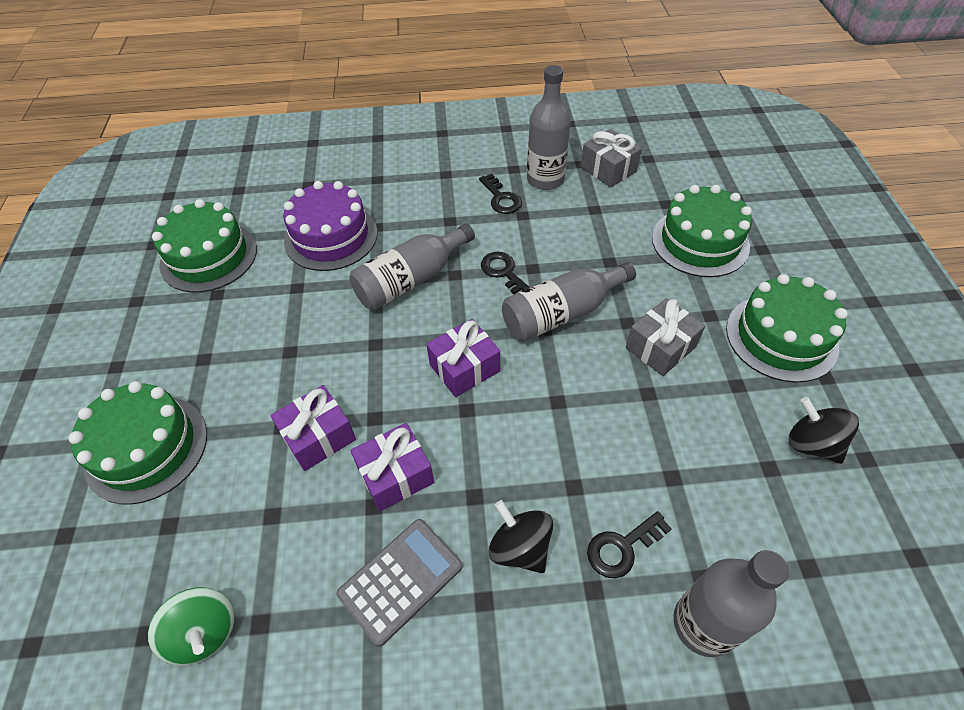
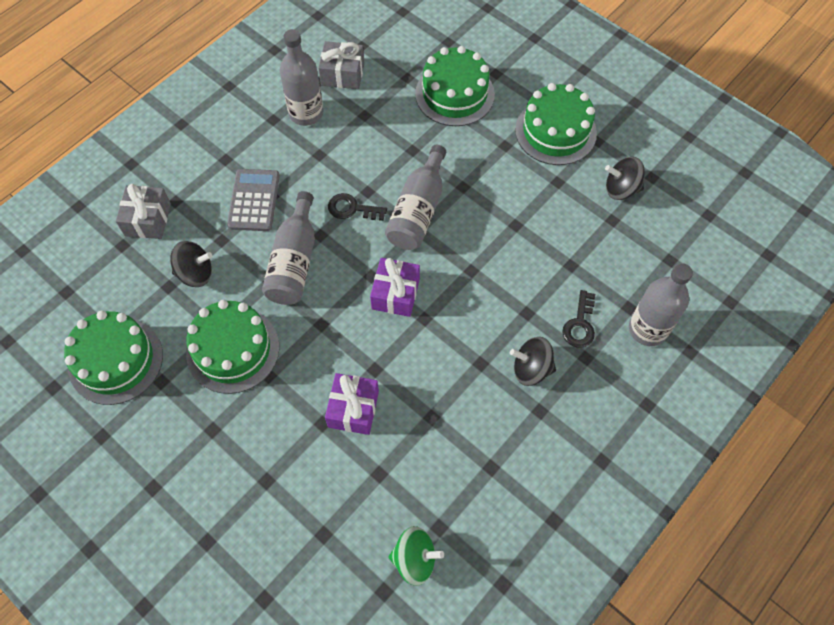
camera: 45 degrees left, 10 degrees up
(146, 448) = (249, 511): green cake -> green cake (233, 350)
(331, 237) = (195, 273): purple cake -> black spinning top
(395, 475) = (425, 390): purple gift -> none
(400, 580) = (488, 439): grey calculator -> grey calculator (254, 200)
(501, 198) = (290, 151): black key -> none
(660, 347) = (496, 189): grey gift -> grey gift (148, 219)

